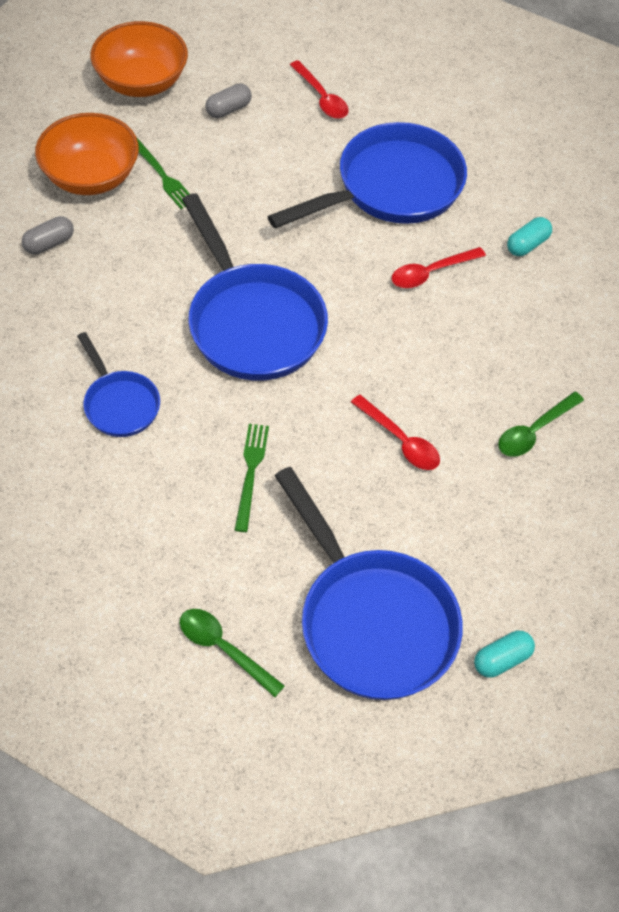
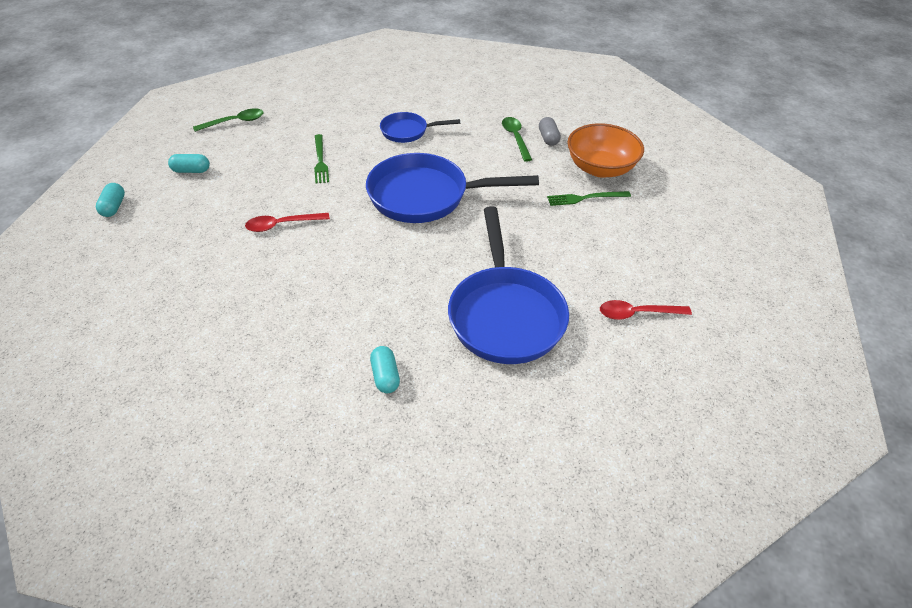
camera: 120 degrees right, 10 degrees down
(141, 82) = (694, 217): orange bowl -> none
(228, 109) = (644, 253): grey capsule -> none
(250, 473) = (320, 160): green fork -> green fork turned 45 degrees clockwise
(371, 620) = (191, 170): blue pan -> turquoise capsule
(430, 273) = (402, 299): red spoon -> none
(534, 431) = (224, 291): green spoon -> green spoon (515, 138)

